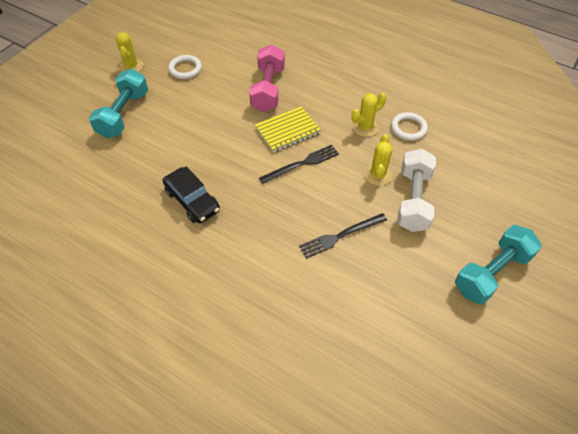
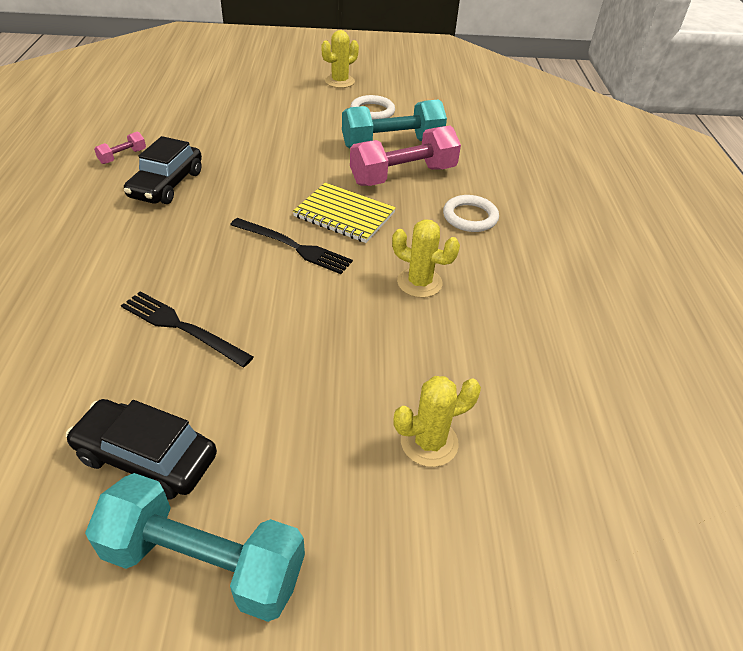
camera: 55 degrees right, 10 degrees down
(124, 114) = (264, 101): turquoise dumbbell -> turquoise dumbbell (392, 144)
(136, 214) = (123, 156): none -> pink dumbbell
(378, 175) = (332, 328): yellow cactus -> yellow cactus (429, 442)
(408, 128) = (464, 331): white ring -> white ring (470, 217)
(413, 200) = (310, 387): white dumbbell -> none
(424, 277) = (146, 457): none -> black car

